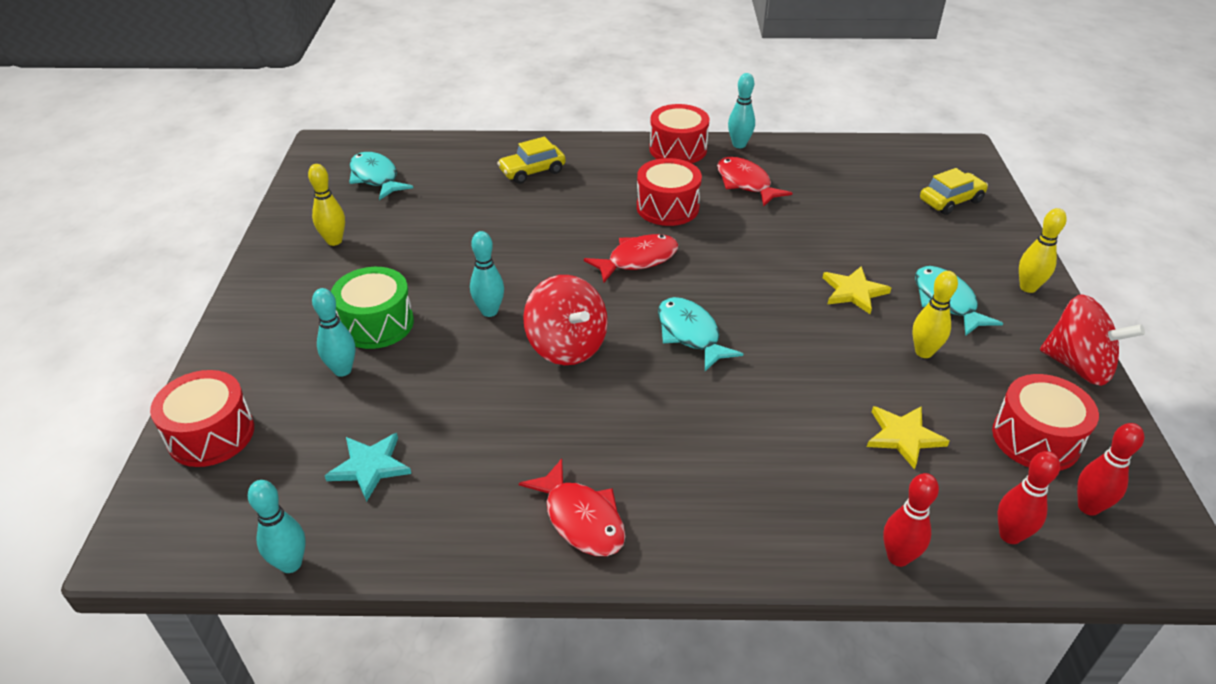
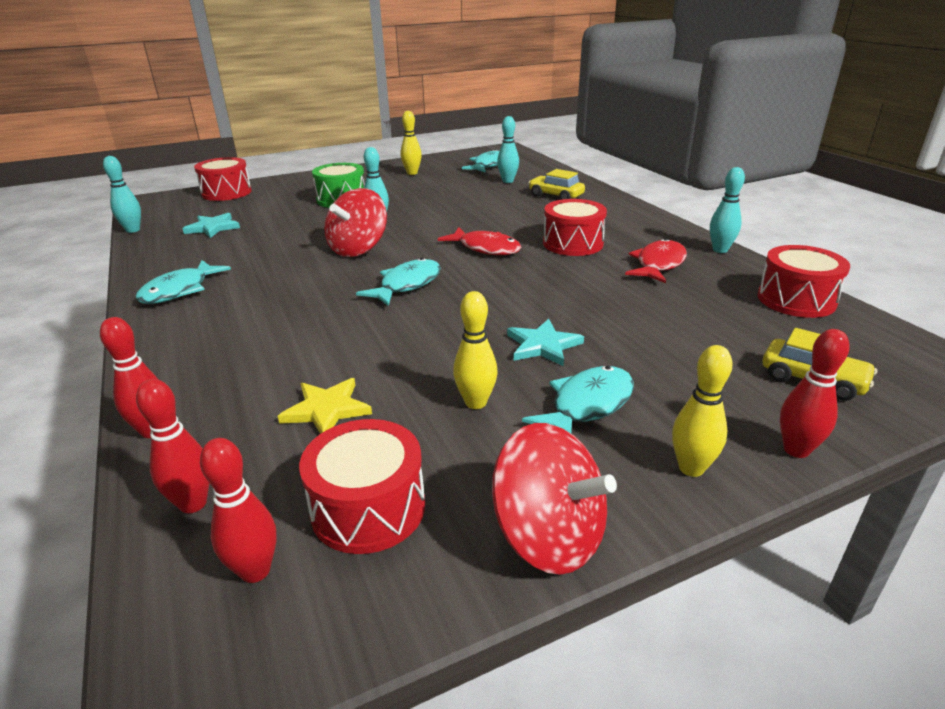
camera: 65 degrees right, 10 degrees down
(342, 370) = (293, 203): turquoise bowling pin -> turquoise bowling pin (508, 181)
(581, 519) = (179, 290): red fish -> turquoise fish
(678, 149) = (667, 230): red drum -> red drum (796, 300)
(853, 292) = (543, 345): yellow star -> turquoise star
(1021, 243) = (796, 450): none -> red bowling pin
(1077, 366) = (549, 536): red spinning top -> red spinning top turned 60 degrees counterclockwise

